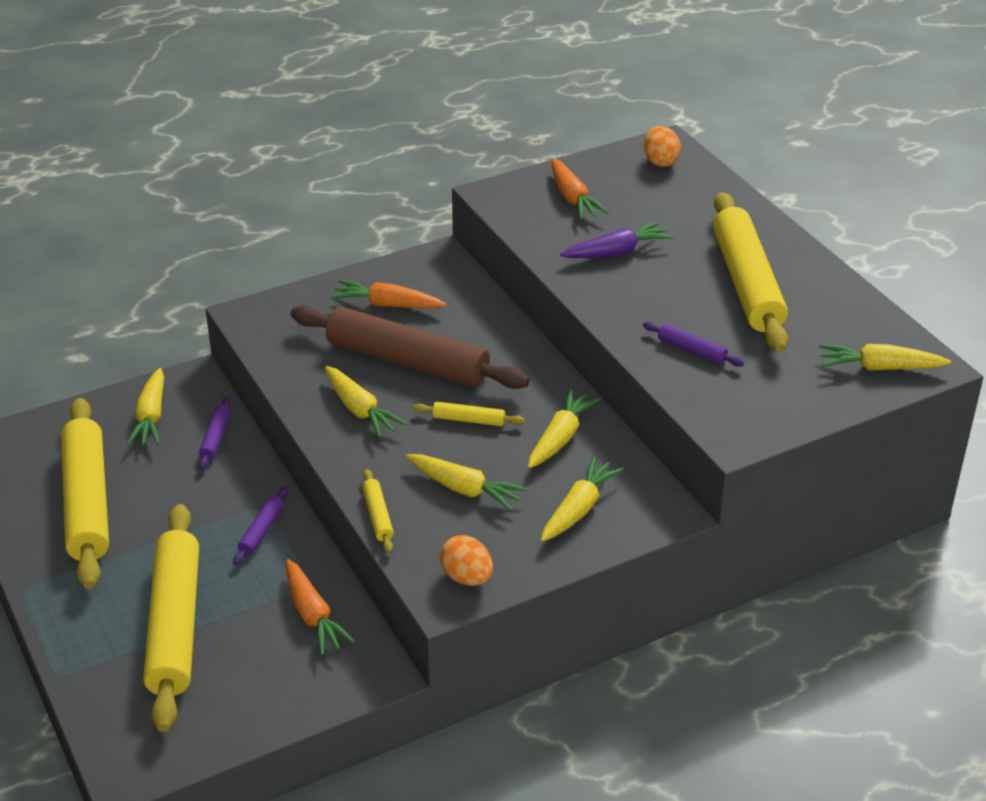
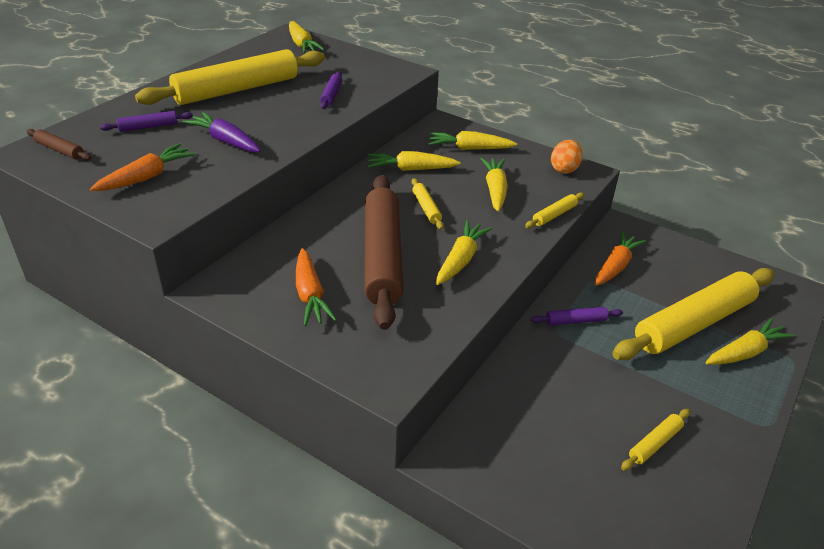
camera: 120 degrees left, 0 degrees up
(87, 502) = (655, 443): yellow rolling pin -> yellow rolling pin, size x0.41
(151, 417) = (521, 462): yellow carrot -> yellow carrot (745, 352)
(216, 438) = (508, 398): purple rolling pin -> purple rolling pin (148, 127)
(660, 161) = (60, 150): orange egg -> brown rolling pin

